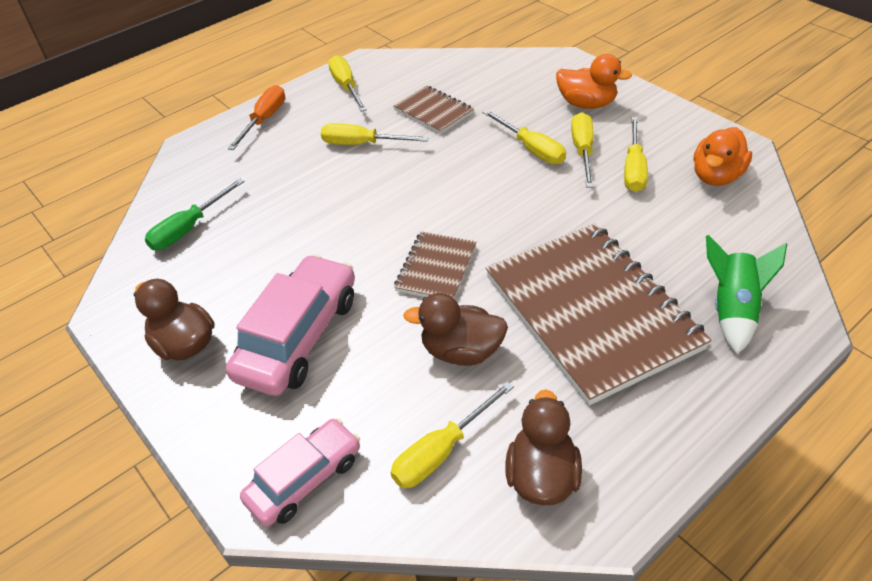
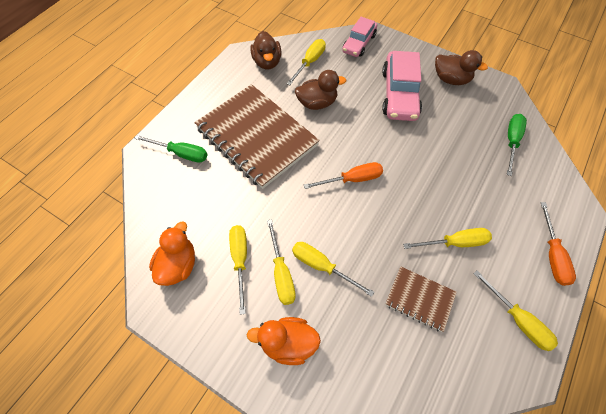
camera: 160 degrees right, 15 degrees up
(436, 268) = (349, 146): brown notebook -> none
(453, 224) = (352, 179): none -> orange screwdriver
(732, 310) = (181, 153): green rocket -> green screwdriver

